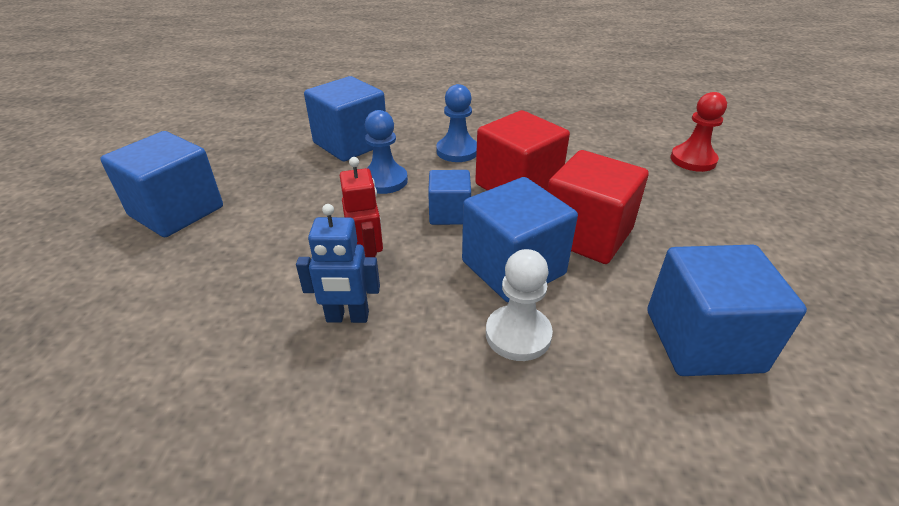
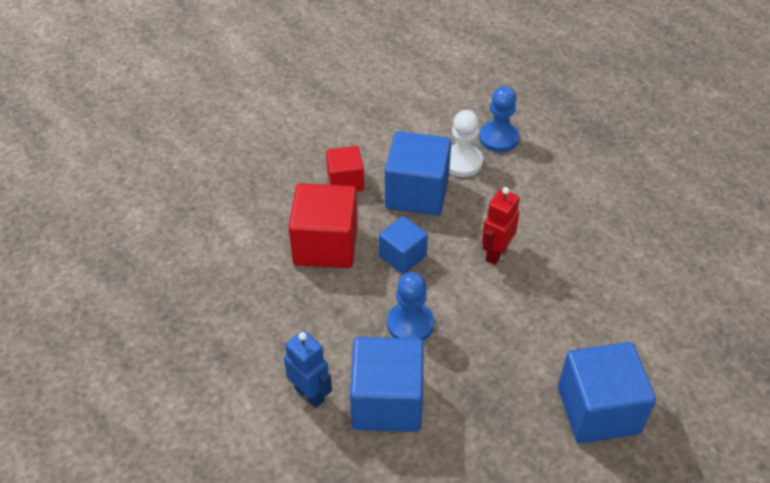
camera: 135 degrees left, 10 degrees up
(347, 317) = (537, 227): blue robot -> blue robot (310, 394)
(457, 151) = (314, 316): blue pawn -> blue pawn (498, 138)
(586, 235) = (345, 181): red cube -> red cube, size x0.59
(693, 160) = (176, 177): red pawn -> none
(703, 340) = (385, 106): blue cube -> none

